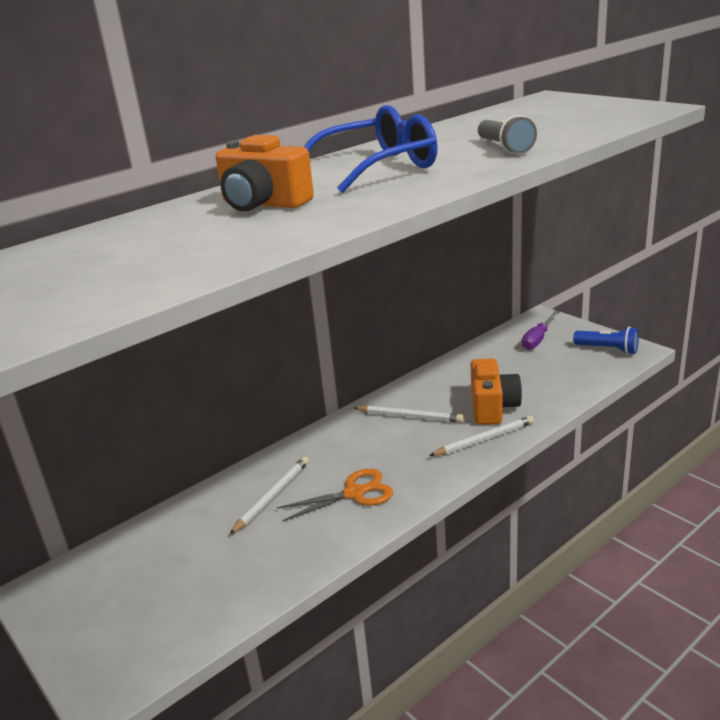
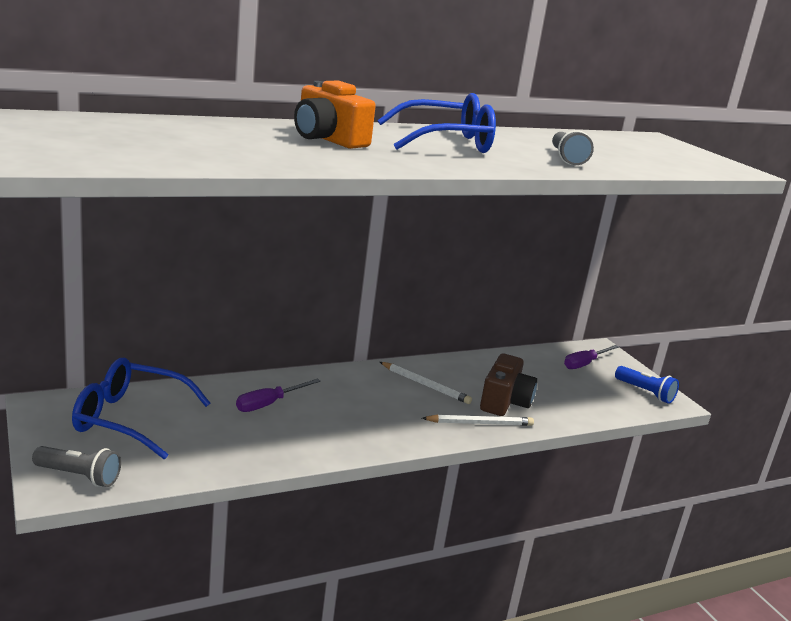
camera: 10 degrees right, 5 degrees down
(122, 665) = (79, 476): none -> grey flashlight
(138, 571) = (129, 419): none -> blue glasses
(272, 496) = (269, 404): white pencil -> purple screwdriver
(355, 493) = (340, 424): orange scissors -> none
(492, 407) = (504, 402): orange camera -> brown camera

